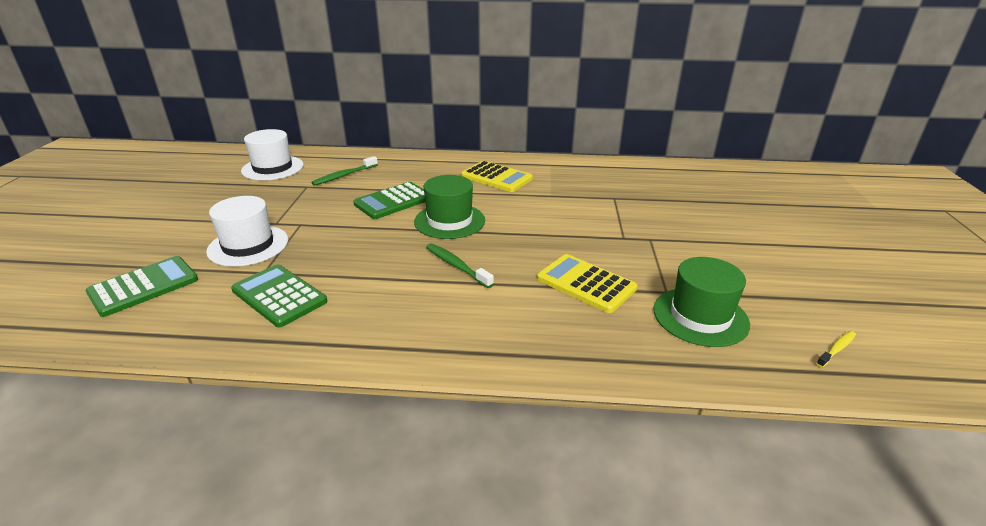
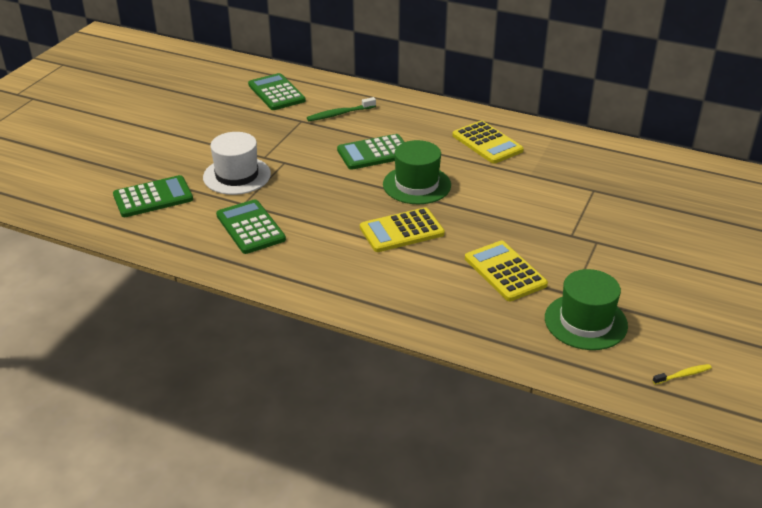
camera: 20 degrees right, 5 degrees up
(272, 168) = (276, 93): white hat -> green calculator
(456, 266) = (402, 231): green toothbrush -> yellow calculator

